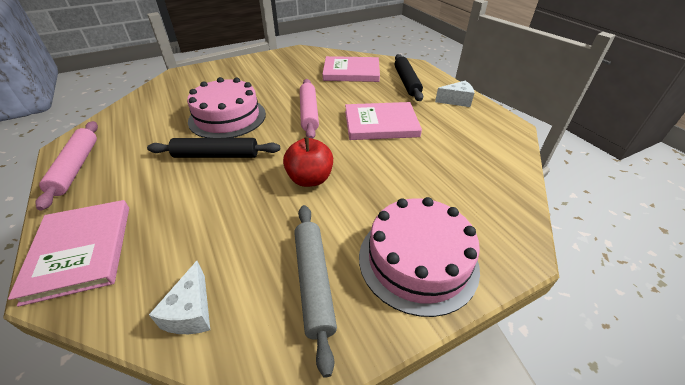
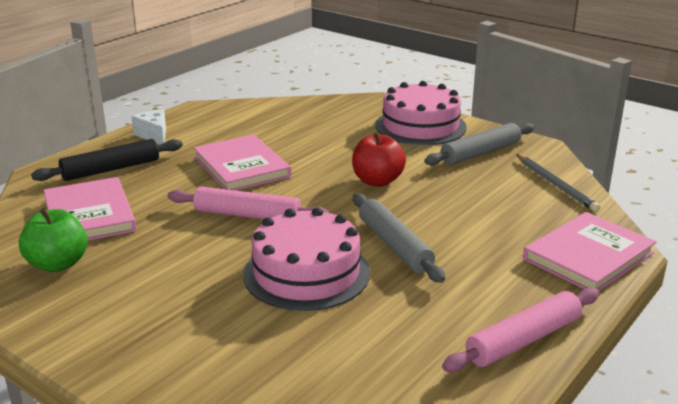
camera: 115 degrees left, 15 degrees down
(191, 312) = (556, 185): white cheese -> grey pencil
(216, 155) = (394, 245): black rolling pin -> grey rolling pin
(309, 62) = (58, 264): none -> green apple
(309, 113) = (247, 215): pink rolling pin -> pink rolling pin turned 45 degrees clockwise

